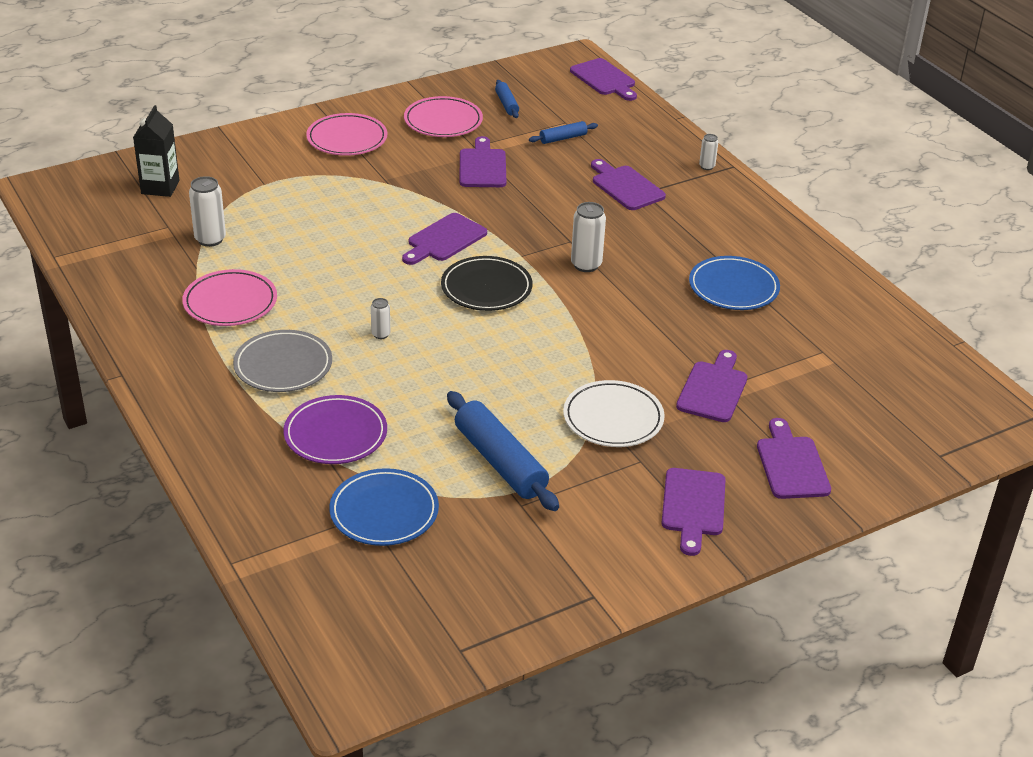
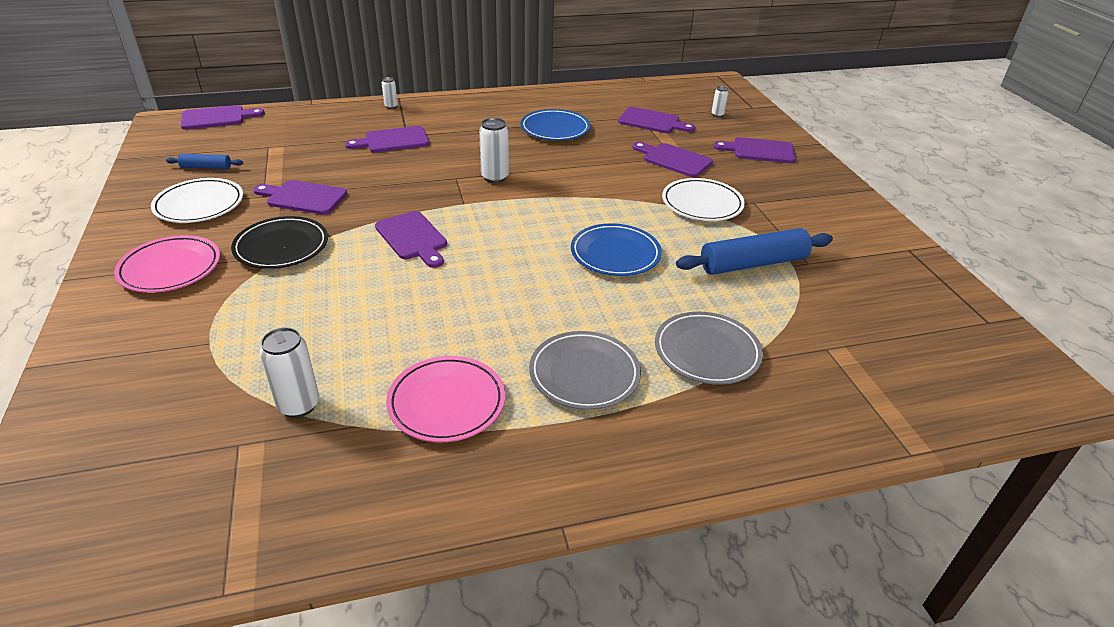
camera: 75 degrees left, 0 degrees up
(160, 187) = (130, 443): black carton -> none
(335, 434) = (707, 351): purple plate -> grey plate
(381, 334) = (552, 299): white can -> white can (717, 115)
(384, 511) = (822, 337): blue plate -> blue plate (615, 254)
(443, 121) = (199, 204): pink plate -> white plate
(486, 288) = (504, 229): black plate -> black plate (281, 246)
(563, 138) = (293, 152): blue rolling pin -> none
(693, 506) = (805, 192): purple cutting board -> purple cutting board (652, 121)

